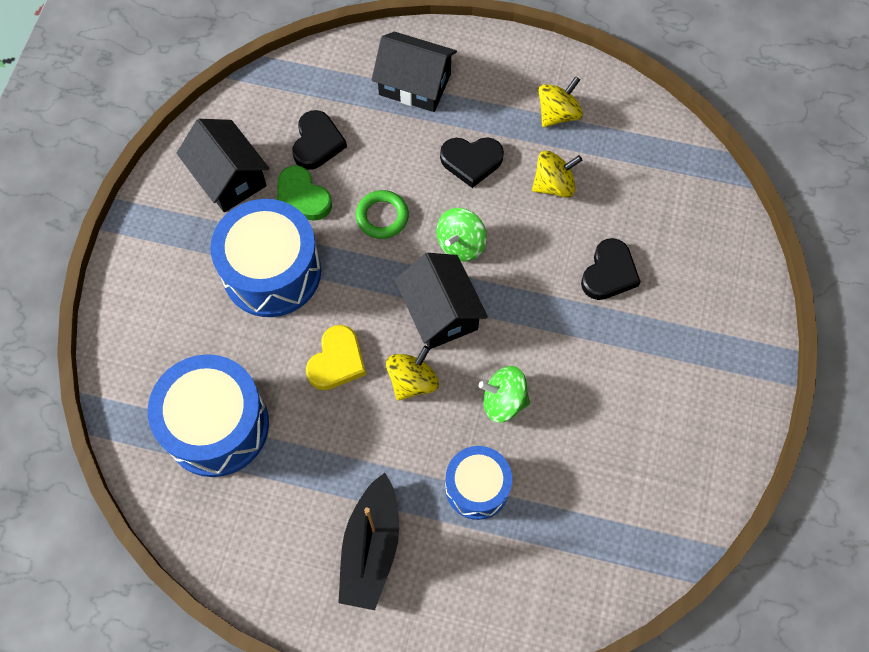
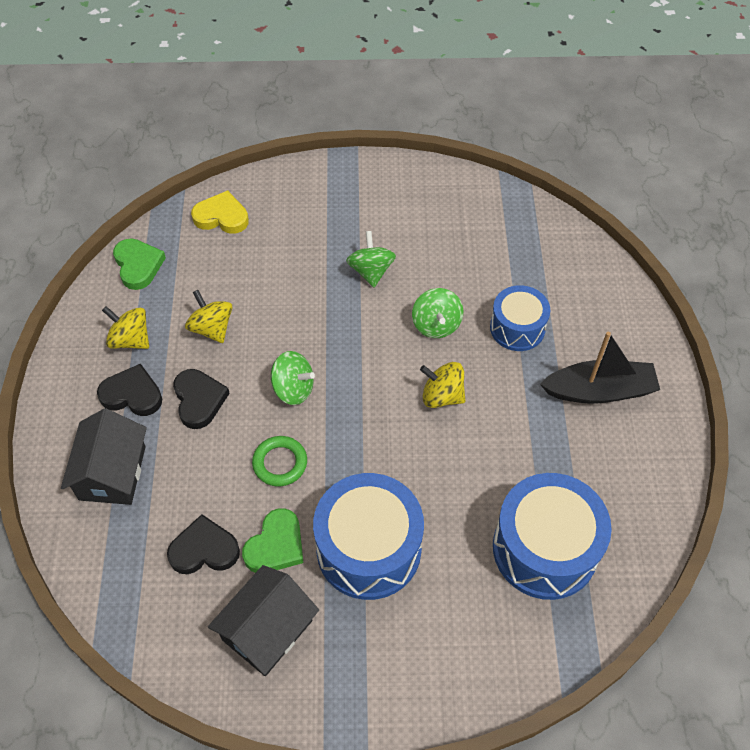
camera: 105 degrees left, 10 degrees down
(337, 361) = (444, 462): yellow heart -> yellow heart (221, 217)
(440, 312) = (368, 390): black house -> none
(594, 353) = (371, 271): none -> green spinning top
(609, 273) = (293, 273): black heart -> black heart (132, 394)
(651, 131) = (138, 265): none -> green heart

